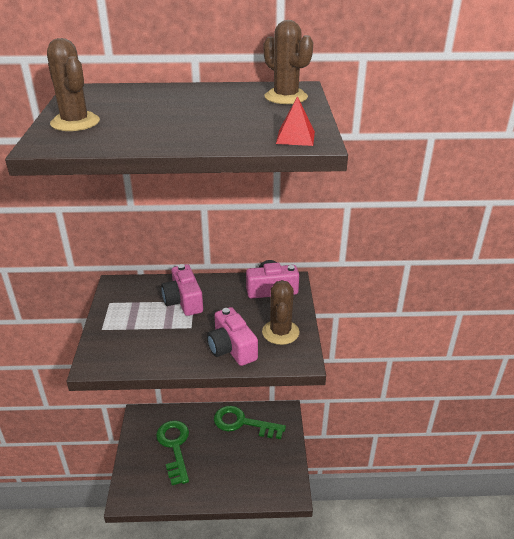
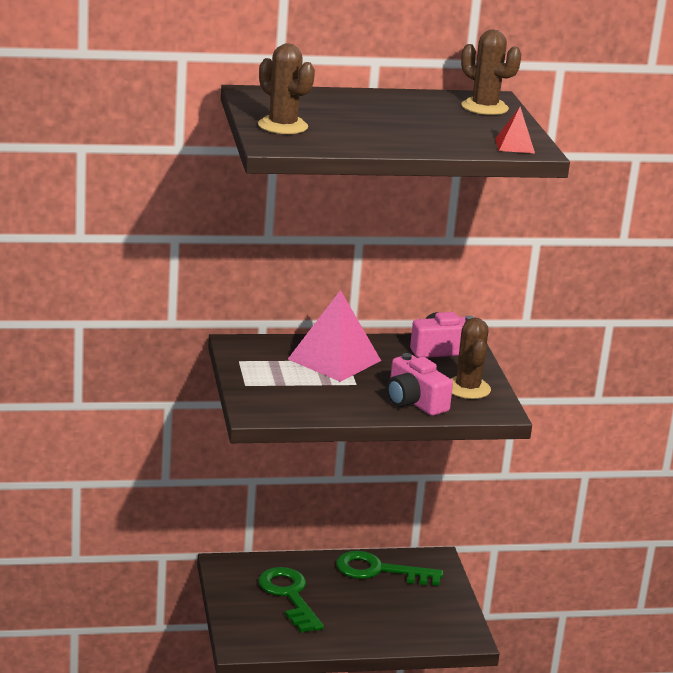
camera: 10 degrees left, 10 degrees down
(183, 301) = (334, 359): pink camera -> pink pyramid

